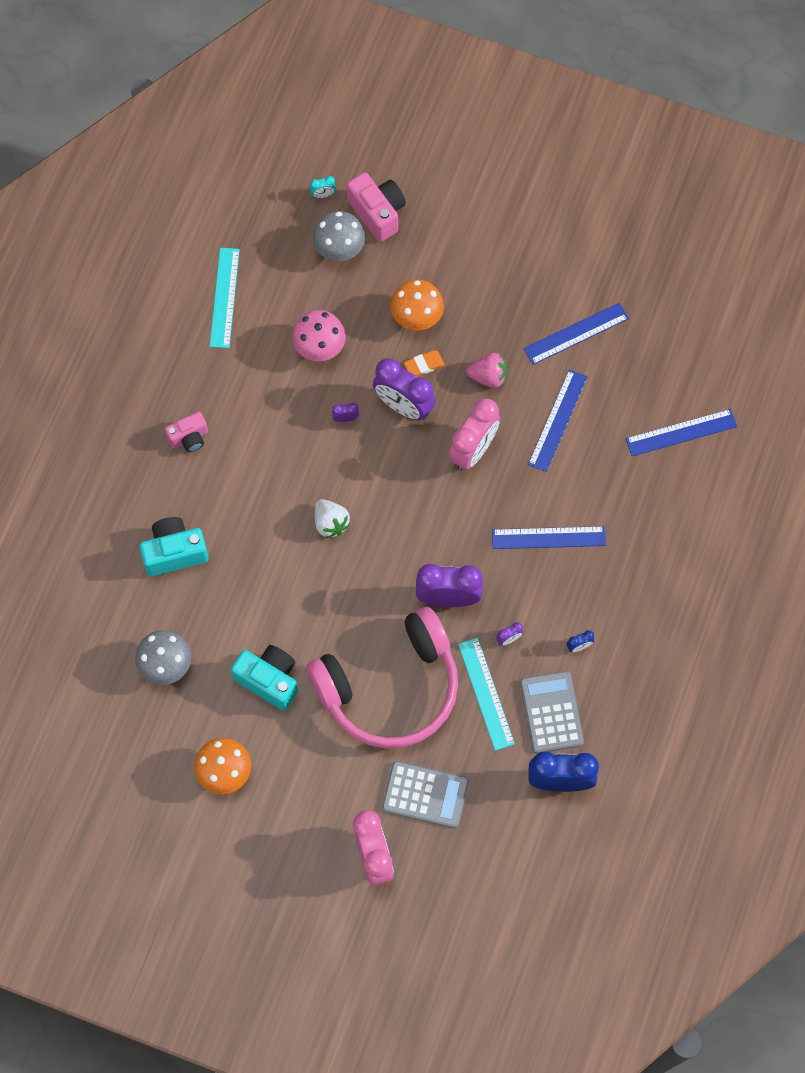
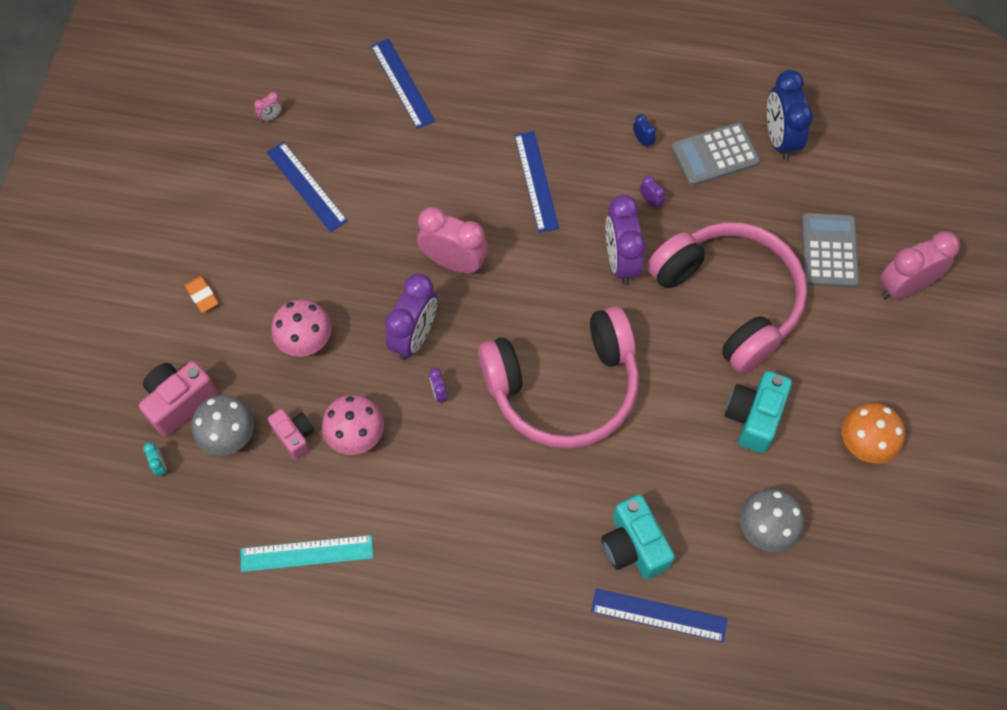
camera: 100 degrees left, 5 degrees down
(189, 438) = (491, 558): pink camera -> pink camera (295, 436)
(330, 523) = (563, 387): white strawberry -> pink headphones
(417, 316) = (305, 341): orange mushroom -> pink mushroom
(424, 365) = (363, 324): orange eraser -> orange eraser (202, 295)
(486, 693) = (712, 213): turquoise ruler -> none
(488, 376) = (367, 260): pink strawberry -> none
(558, 420) = (407, 190): blue ruler -> blue ruler (659, 615)
(659, 310) = (271, 117): none -> pink clock

